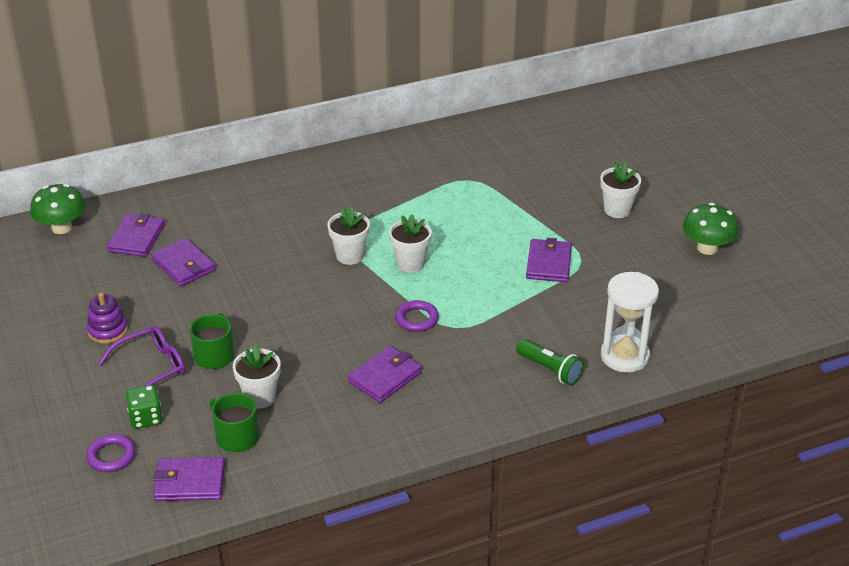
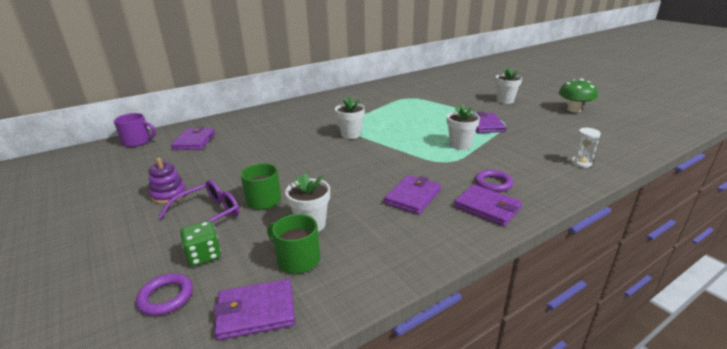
camera: 10 degrees left, 10 degrees down
(62, 227) = (137, 142): green mushroom -> purple mug
(183, 265) = (231, 151): purple wallet -> purple wallet (487, 208)
(410, 263) = (394, 134): white flower pot -> white flower pot (460, 145)
(417, 319) = (416, 160): purple ring -> purple ring (493, 183)
(550, 370) = (536, 177): green flashlight -> none
(624, 356) = (581, 163): white hourglass -> white hourglass, size x0.51

